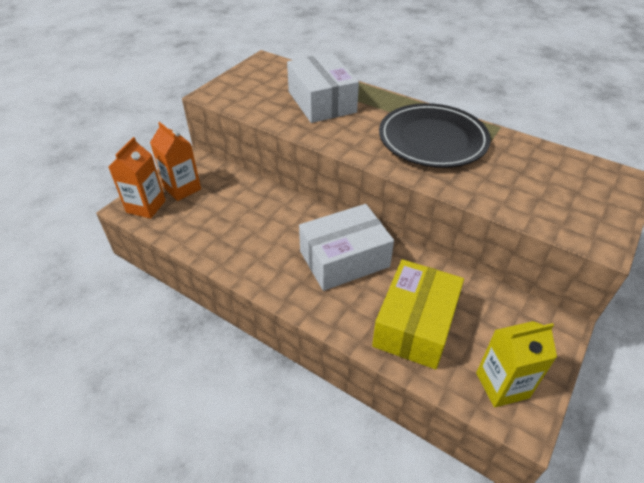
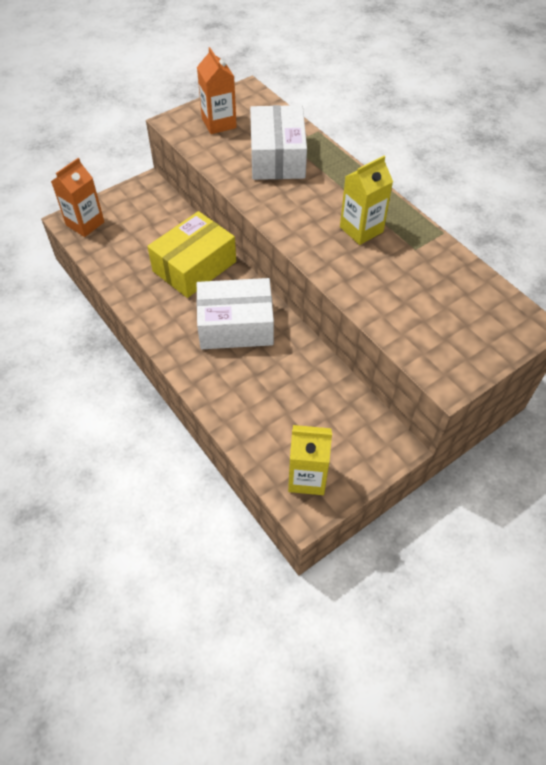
camera: 20 degrees right, 10 degrees up
(182, 188) = (124, 213): orange carton -> orange carton (219, 123)
(415, 325) = (264, 404): yellow box -> yellow box (194, 266)
(432, 140) = (361, 229): black plate -> yellow carton

